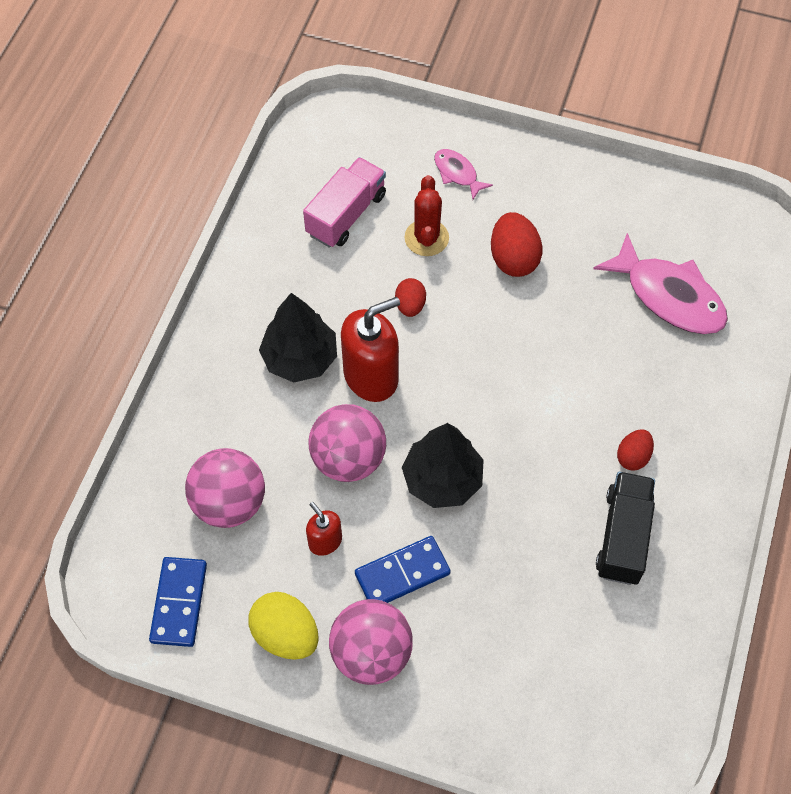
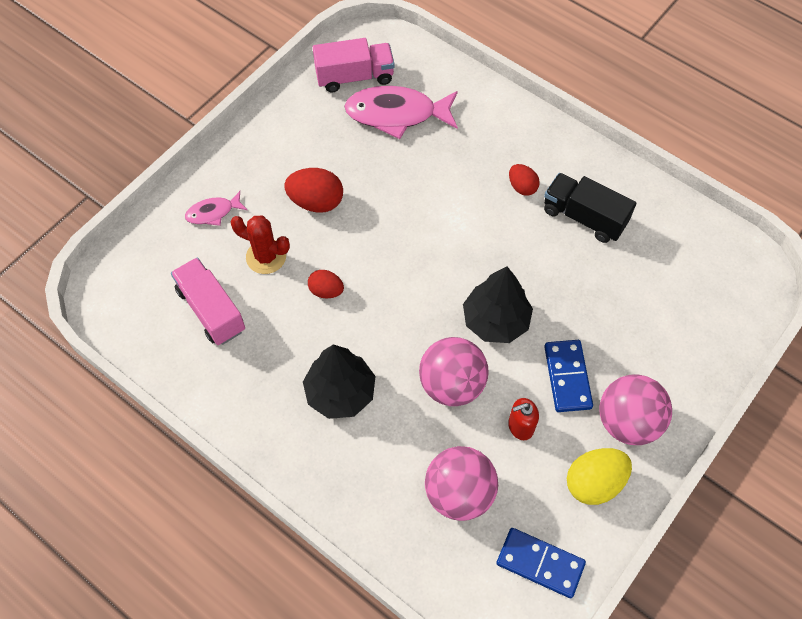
camera: 70 degrees left, 0 degrees up
(371, 376) = (381, 342): red soap dispenser -> none
(669, 296) = (397, 114): pink fish -> pink fish turned 150 degrees counterclockwise
(698, 237) = (354, 77): none -> pink truck

